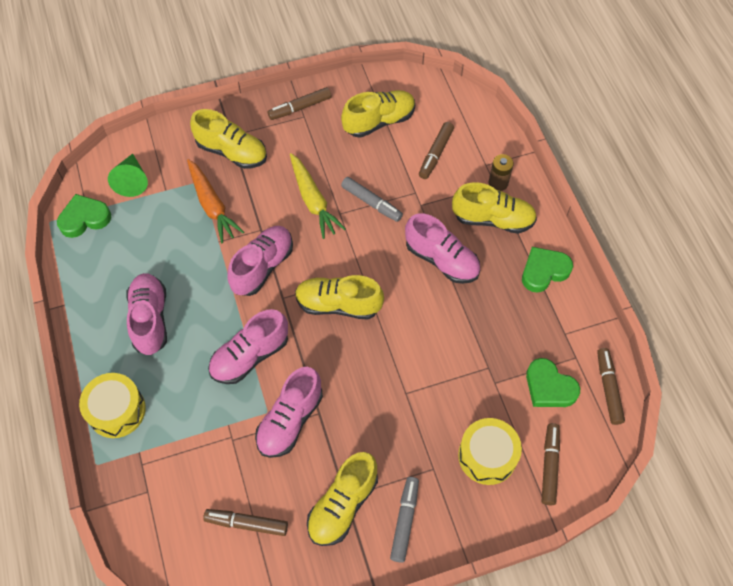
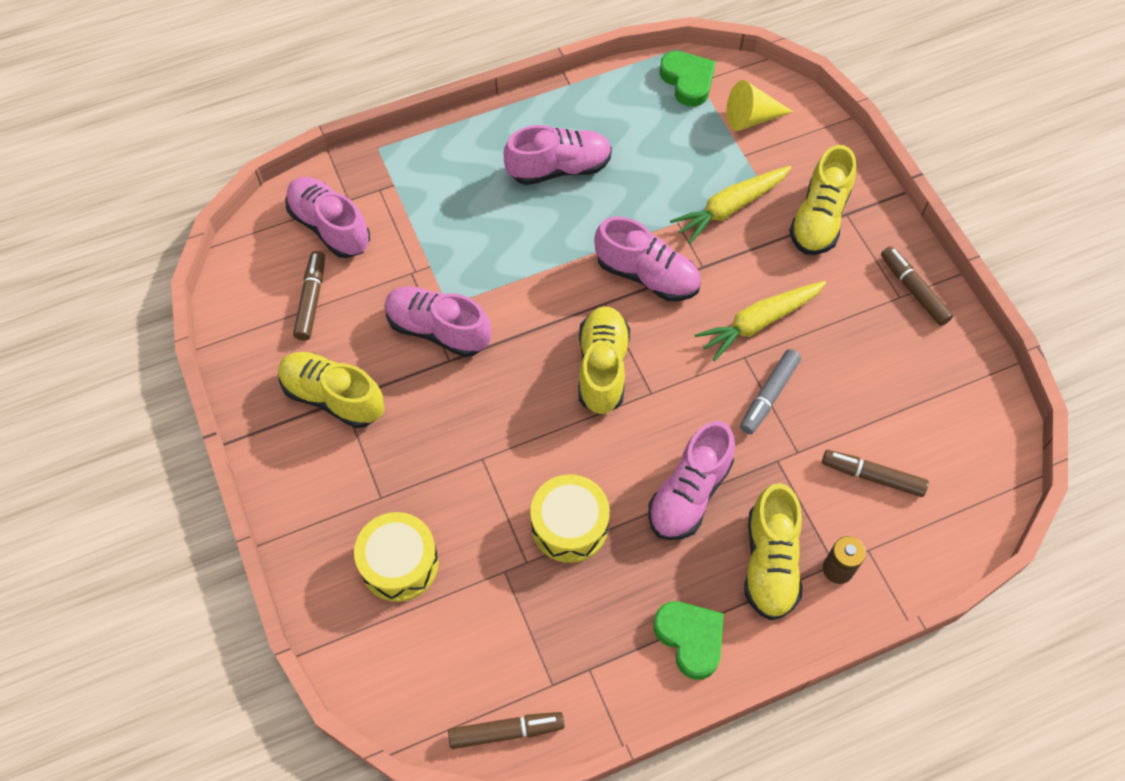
camera: 85 degrees right, 0 degrees up
(116, 410) = (442, 155): yellow drum -> yellow drum (569, 525)
(132, 181) = (751, 118): green cone -> yellow cone
(212, 205) = (730, 208): orange carrot -> yellow carrot
(250, 356) = (520, 277): pink shoe -> pink shoe (330, 227)
(379, 121) = (914, 395): yellow shoe -> none
(404, 520) = (314, 467): grey marker -> none
(549, 387) = (502, 645): green heart -> none
(549, 466) = (387, 645): brown marker -> none

